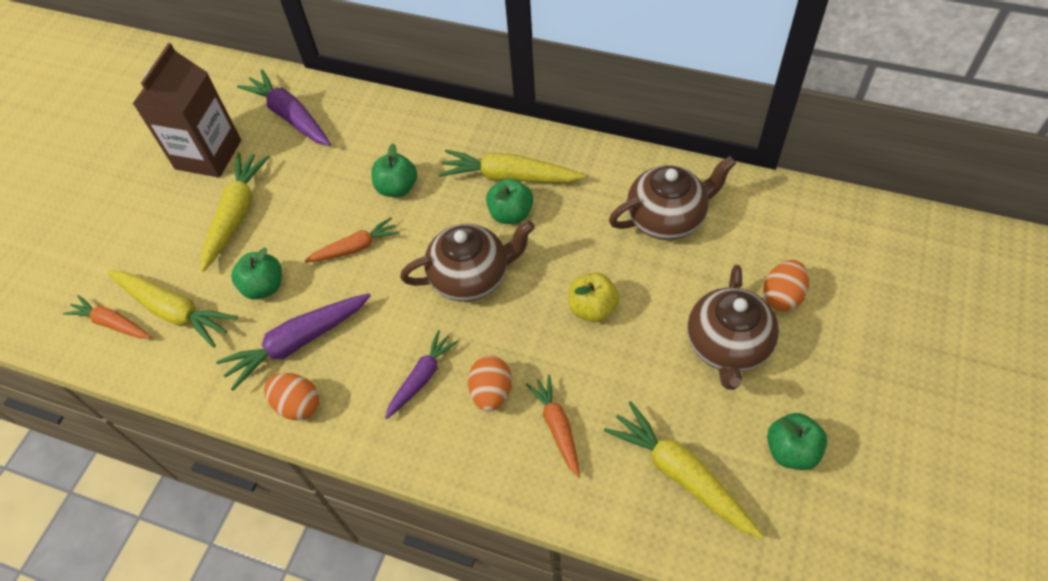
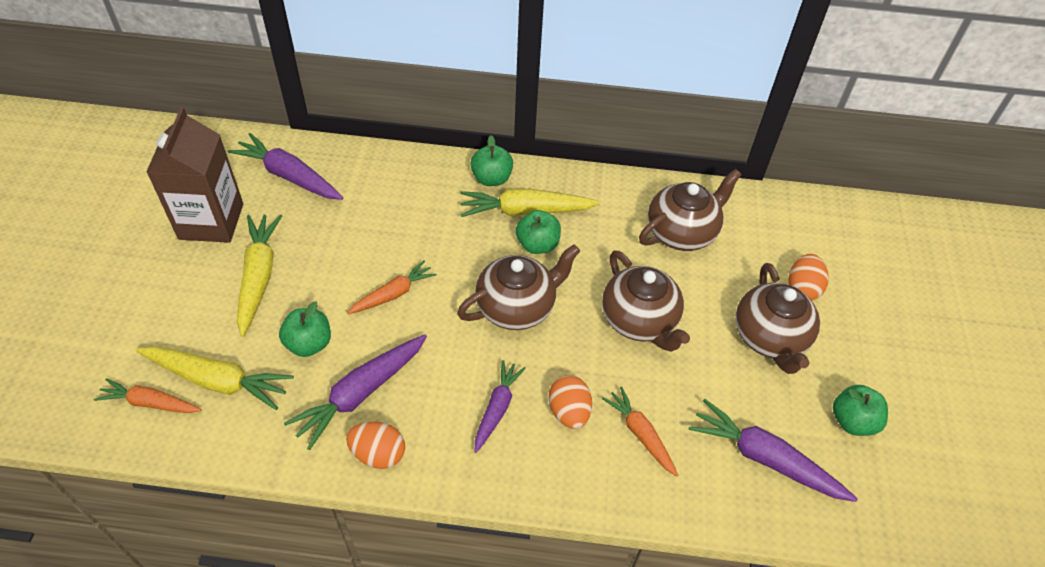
camera: 20 degrees left, 5 degrees down
(397, 188) = (419, 233): green apple -> green apple (491, 179)
(592, 308) = (640, 321): yellow apple -> brown teapot
(680, 474) = (765, 458): yellow carrot -> purple carrot

